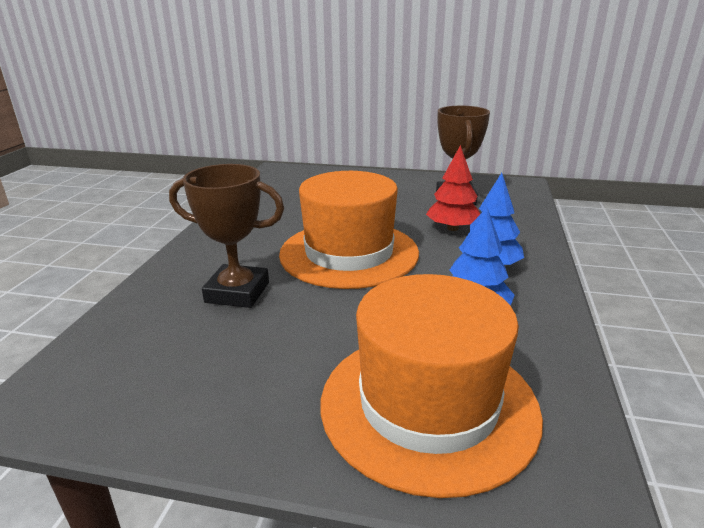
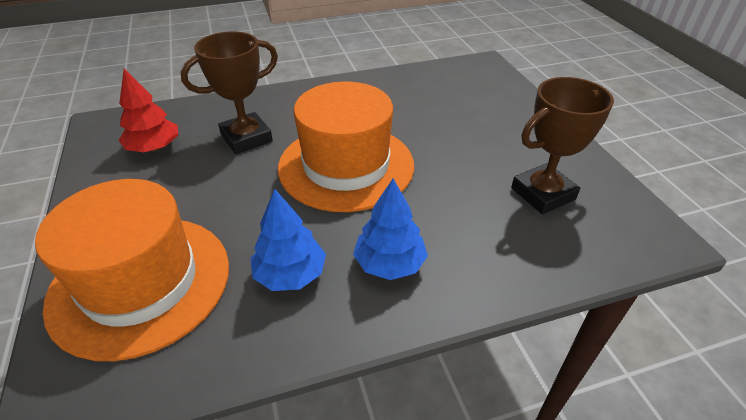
camera: 60 degrees right, 15 degrees up
(237, 292) = (246, 138): brown trophy -> brown trophy turned 75 degrees clockwise
(452, 228) = (457, 213): red tree -> red tree (154, 148)

